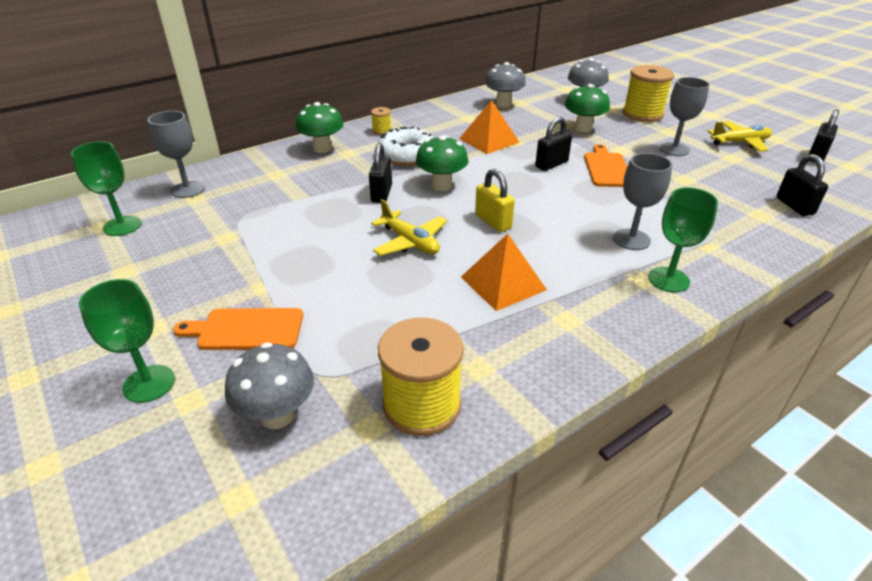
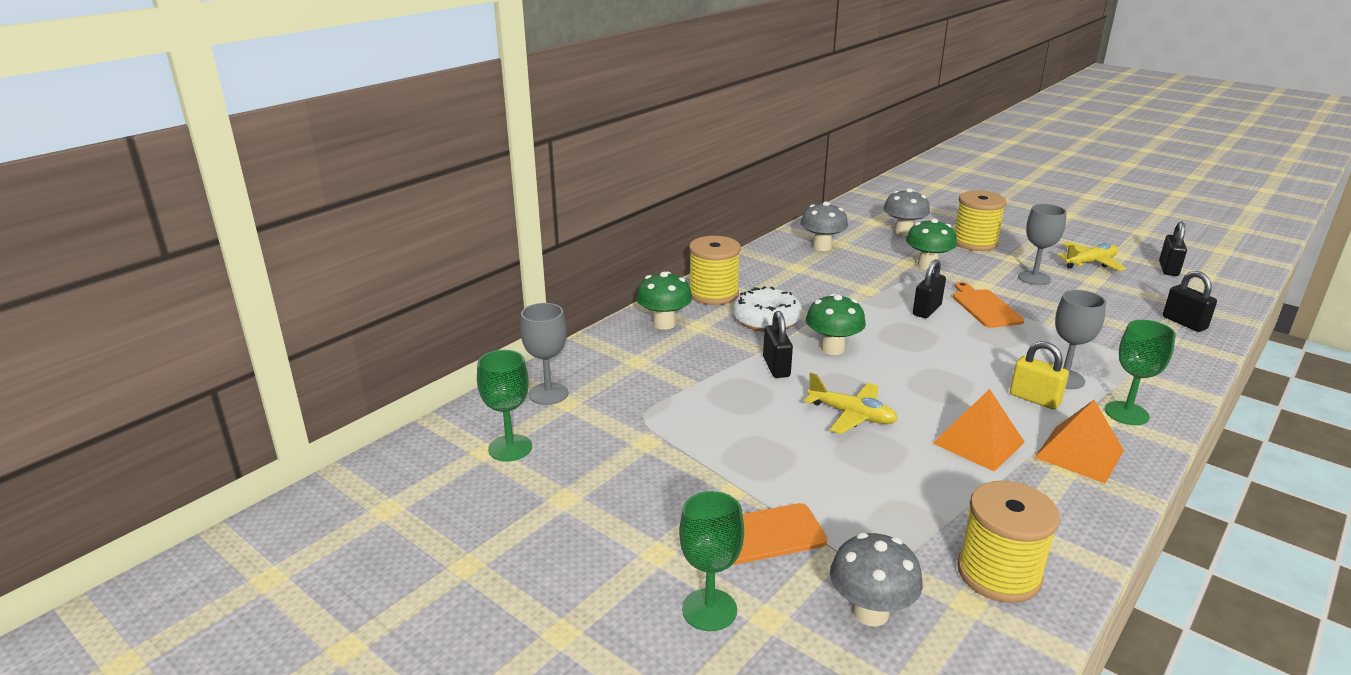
camera: 15 degrees left, 10 degrees down
(382, 130) = (713, 294): yellow spool -> yellow spool, size x2.15
(489, 140) = (840, 291): orange pyramid -> orange pyramid (1079, 454)
(493, 221) = (917, 380): yellow padlock -> yellow padlock (1034, 399)

